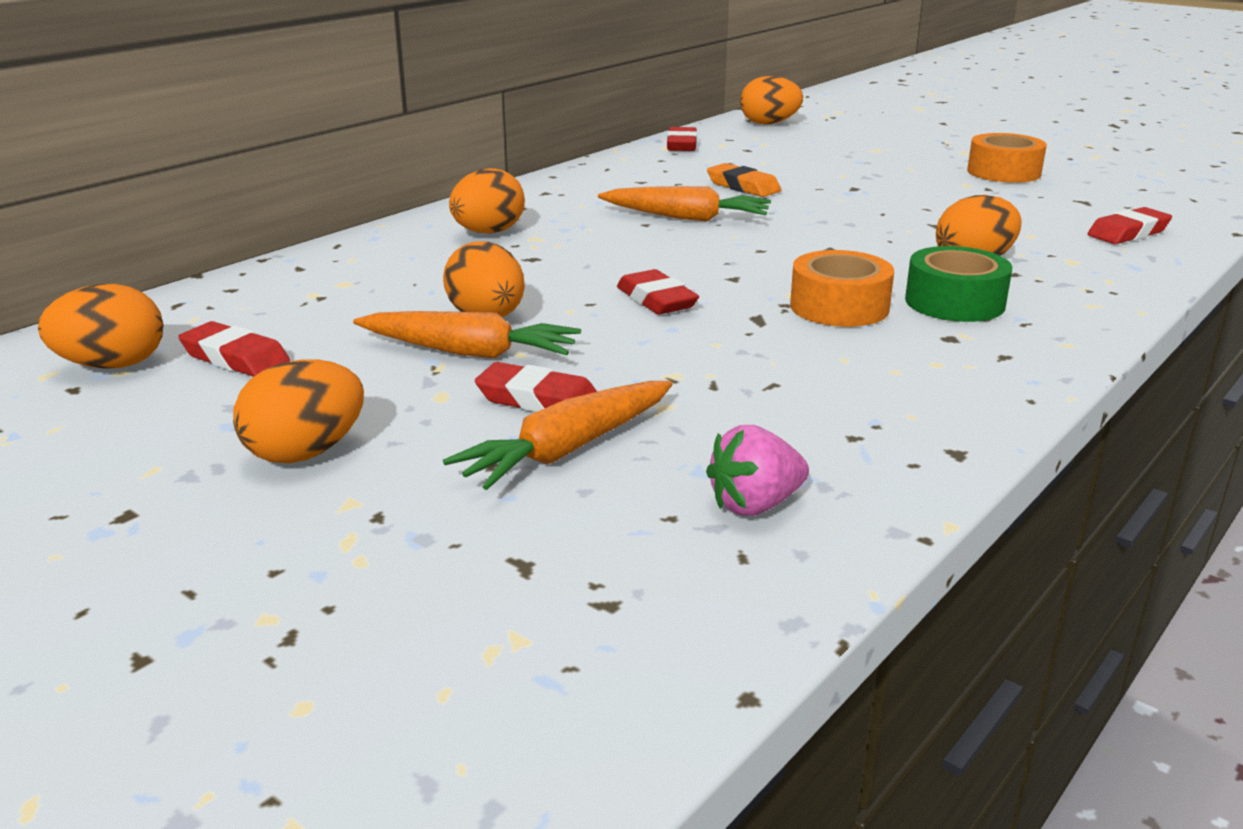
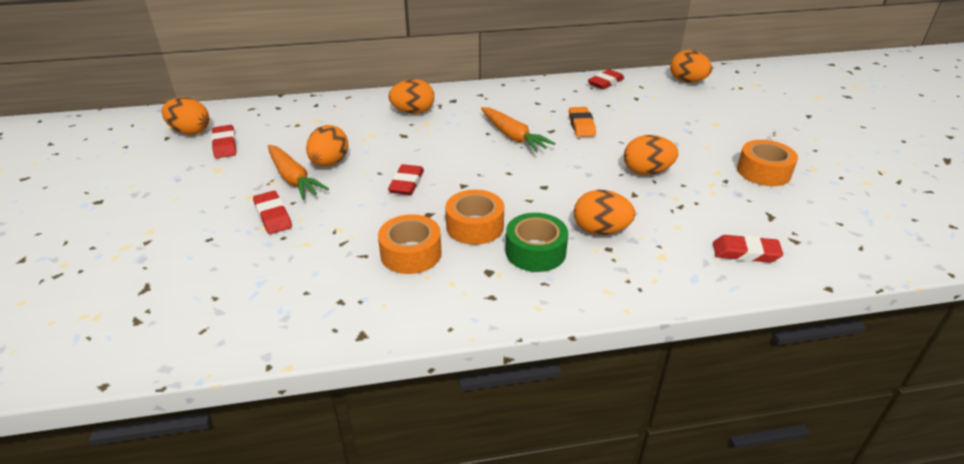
camera: 40 degrees right, 10 degrees up
(306, 453) = (173, 201): orange egg -> orange egg (646, 172)
(568, 449) = (240, 246): orange carrot -> none
(755, 505) = (246, 311): pink strawberry -> none
(826, 358) = (411, 253): none -> orange tape

